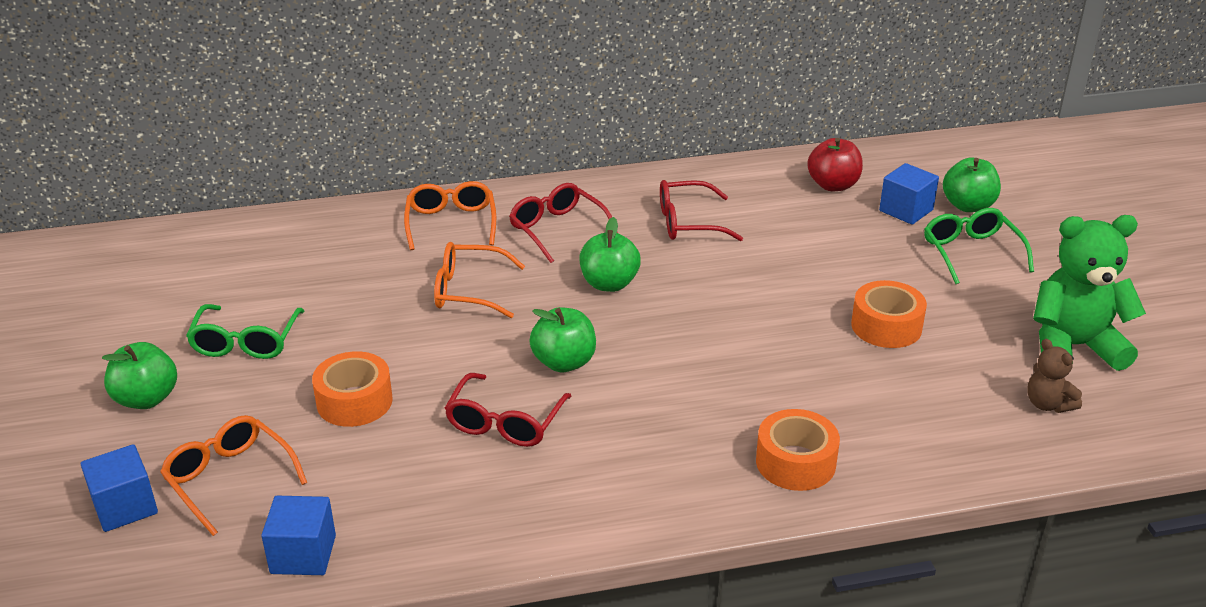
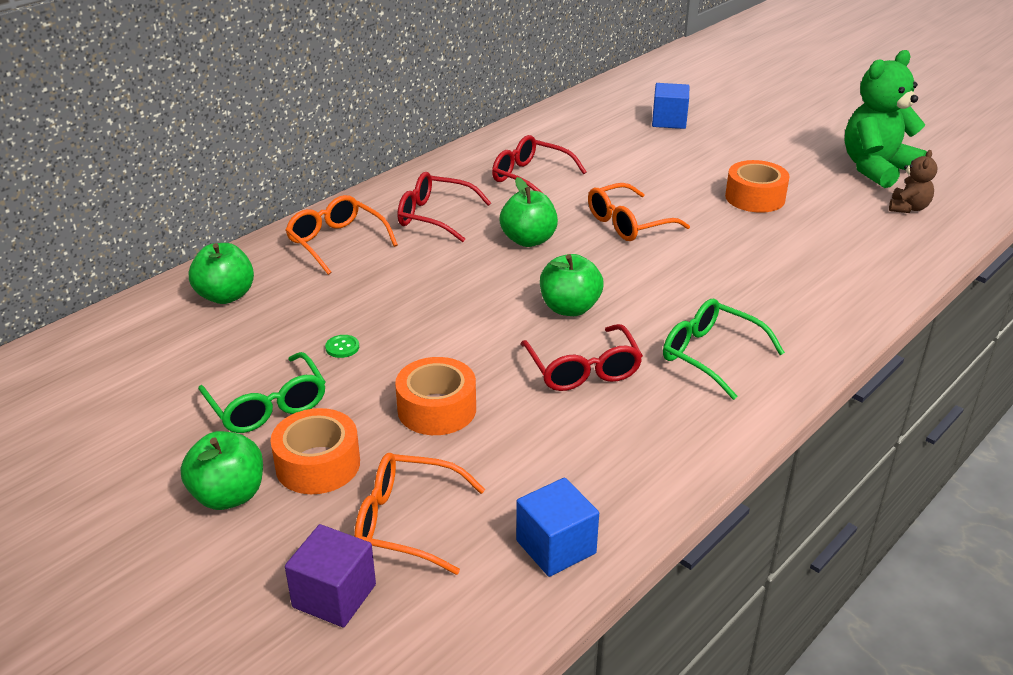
camera: 35 degrees left, 0 degrees up
(125, 507) = (334, 596): blue cube -> purple cube
(349, 318) = (342, 347): none -> green button
(469, 291) = (422, 286): orange glasses -> orange glasses (628, 223)
(689, 222) = (531, 177): red glasses -> red glasses turned 75 degrees clockwise
(795, 462) = (817, 306): orange tape -> orange tape (318, 464)
(833, 185) = (599, 120): red apple -> none
(968, 206) = (703, 106): green apple -> green apple (226, 296)
(971, 253) = (744, 134): green glasses -> green glasses (711, 355)
(1048, 404) = (908, 208): brown teddy bear -> brown teddy bear turned 90 degrees counterclockwise

